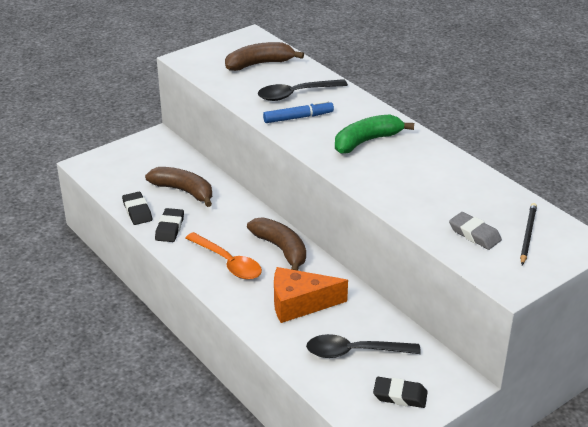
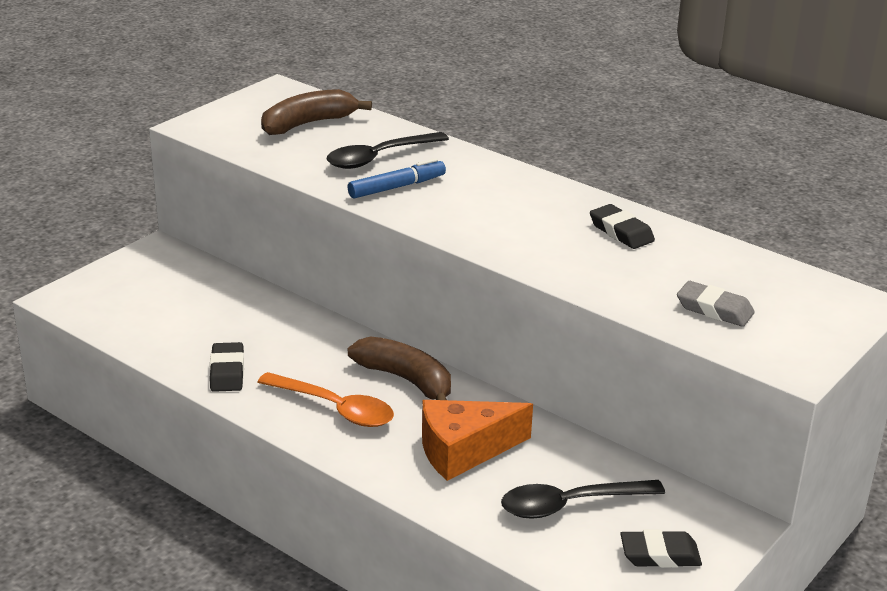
camera: 15 degrees left, 5 degrees down
(137, 211) = (167, 354): black eraser -> black eraser (621, 232)
(184, 191) = (228, 318): brown banana -> none
(366, 141) = (508, 208): green banana -> none
(527, 235) = (785, 302): black pencil -> none

